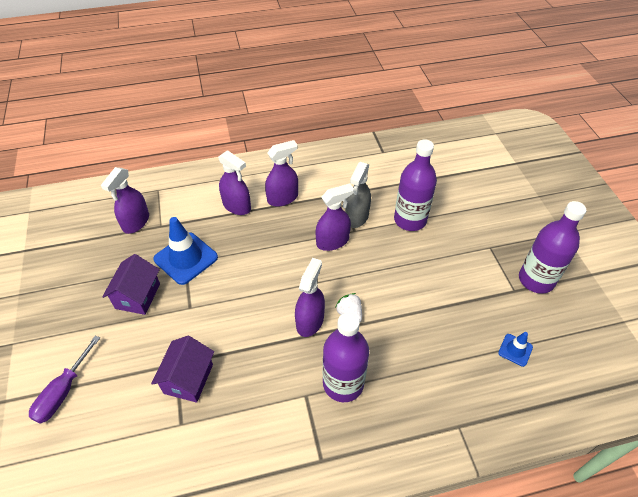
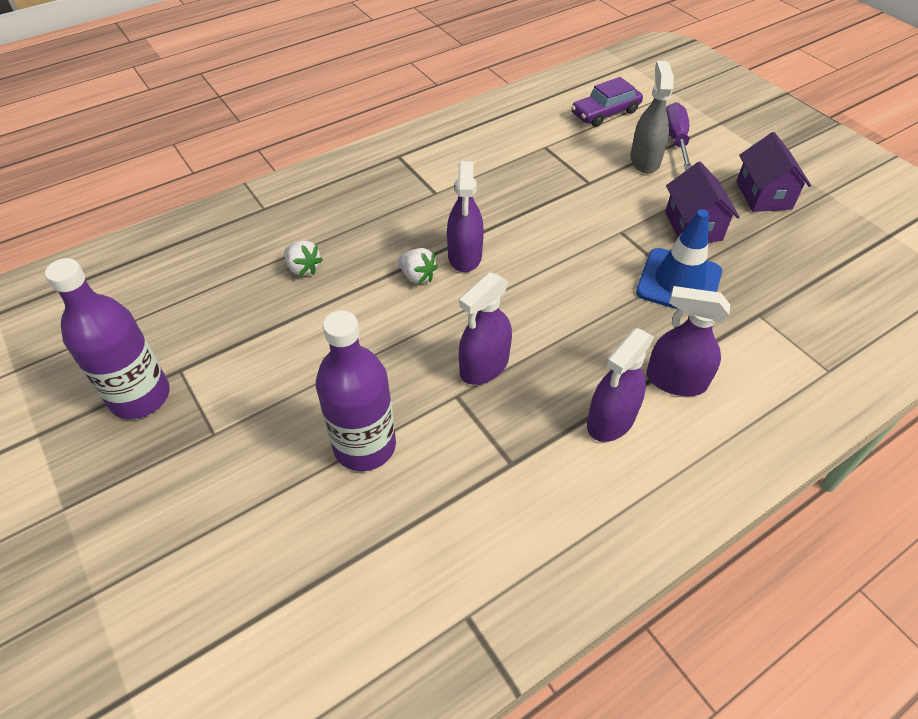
camera: 160 degrees right, 0 degrees up
(89, 457) = (605, 112): none -> purple car
(136, 222) = (799, 309): purple spray bottle -> none
(188, 379) = (565, 175): purple house -> purple house (763, 195)
(343, 383) = (399, 210): purple bottle -> none
(357, 217) = (462, 423): grey spray bottle -> grey spray bottle (645, 160)
(430, 346) = (303, 268): none -> white strawberry
(515, 350) = (190, 292): blue traffic cone -> none

